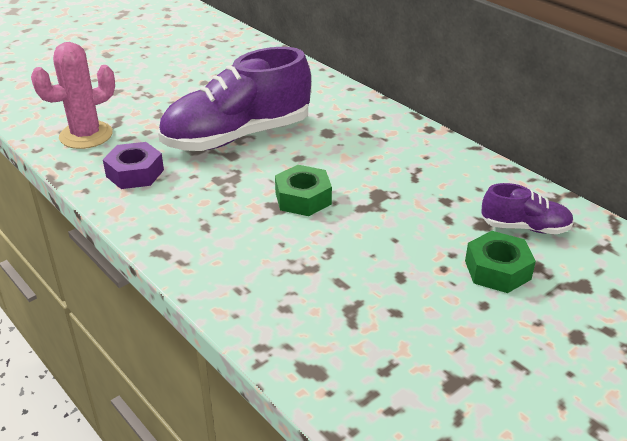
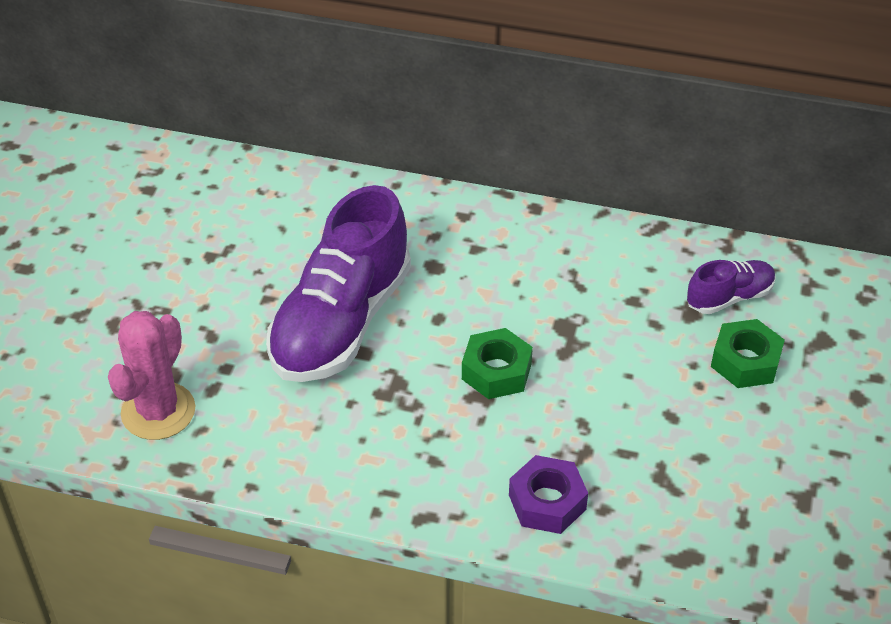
camera: 35 degrees left, 10 degrees up
(135, 173) = (282, 434): purple nut -> purple nut (547, 502)

